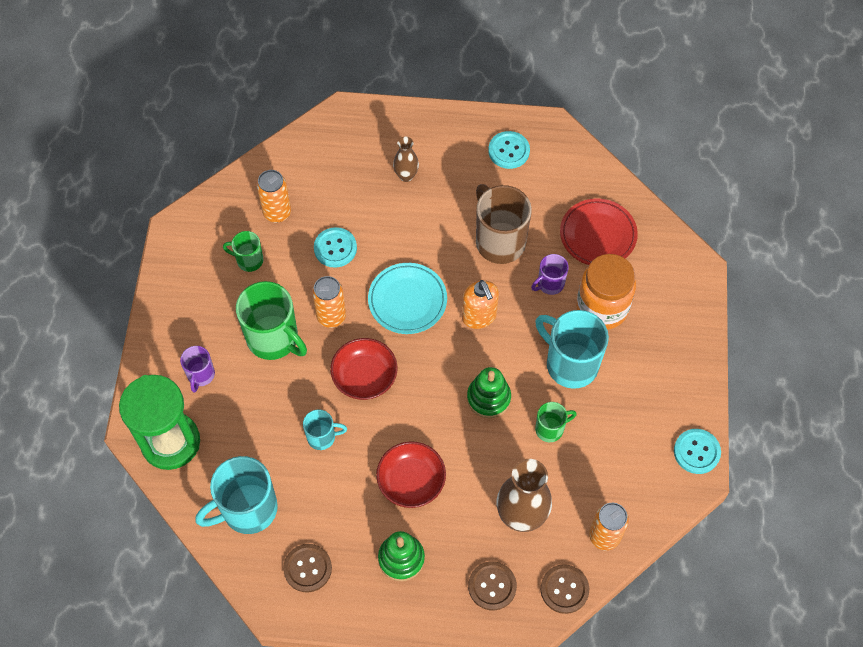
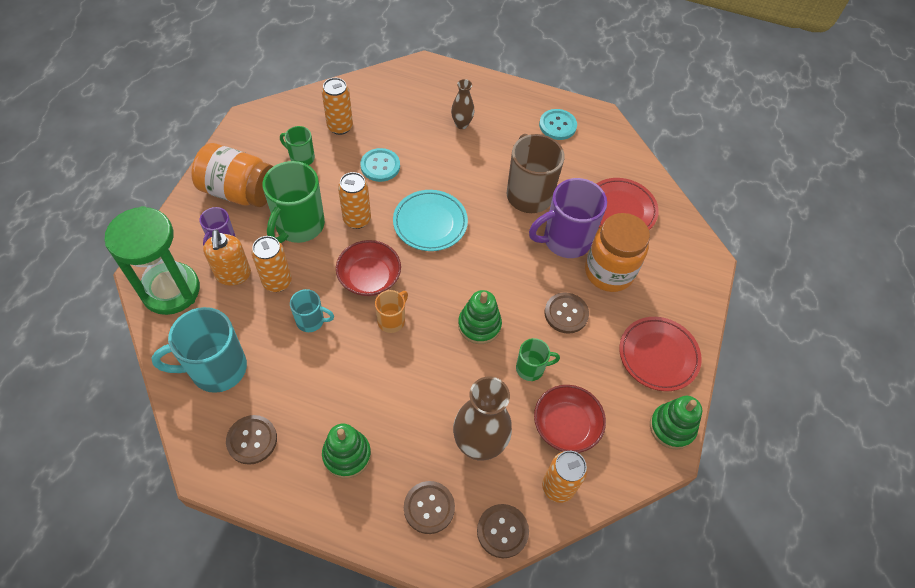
camera: 10 degrees right, 5 degrees down
(197, 316) = (239, 191): none -> orange jar
(274, 339) = (299, 226): green mug -> green mug turned 60 degrees clockwise
(274, 405) = (277, 282): none -> orange can
(401, 415) = (392, 320): none -> orange mug
(411, 481) = (381, 382): red bowl -> red bowl (566, 425)
(479, 316) = (491, 252): orange soap dispenser -> orange soap dispenser (233, 274)
(550, 284) = (565, 240): purple mug -> purple mug, size x1.90
(570, 364) = (566, 314): turquoise mug -> brown button
(669, 384) = (658, 355): none -> red plate
(696, 452) = (672, 427): turquoise button -> green stacking toy

